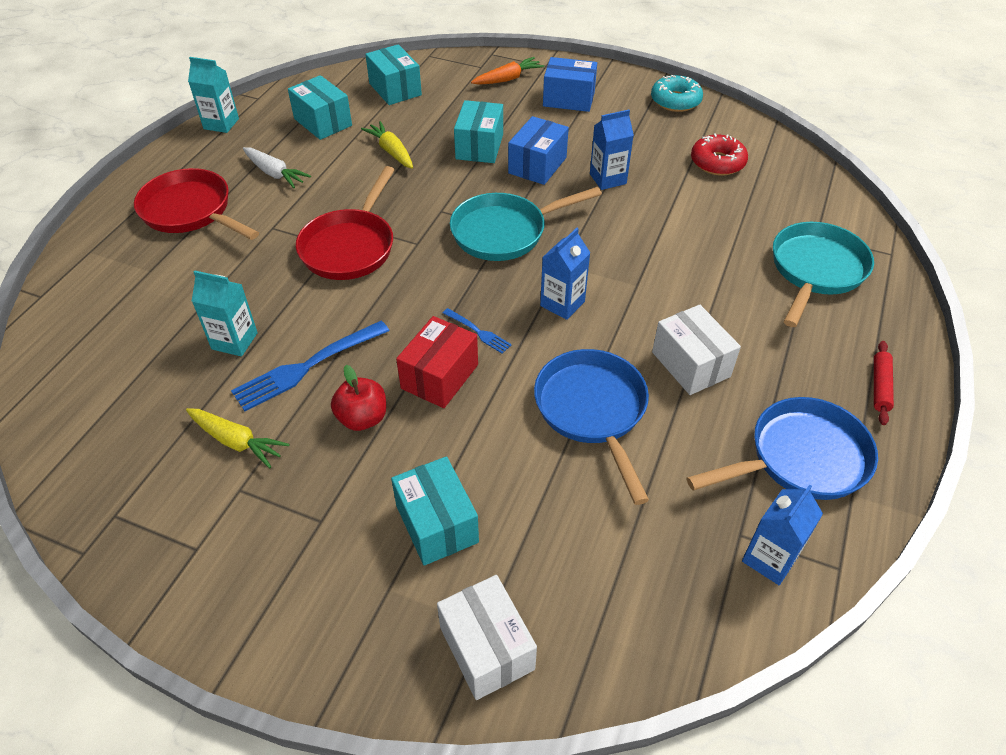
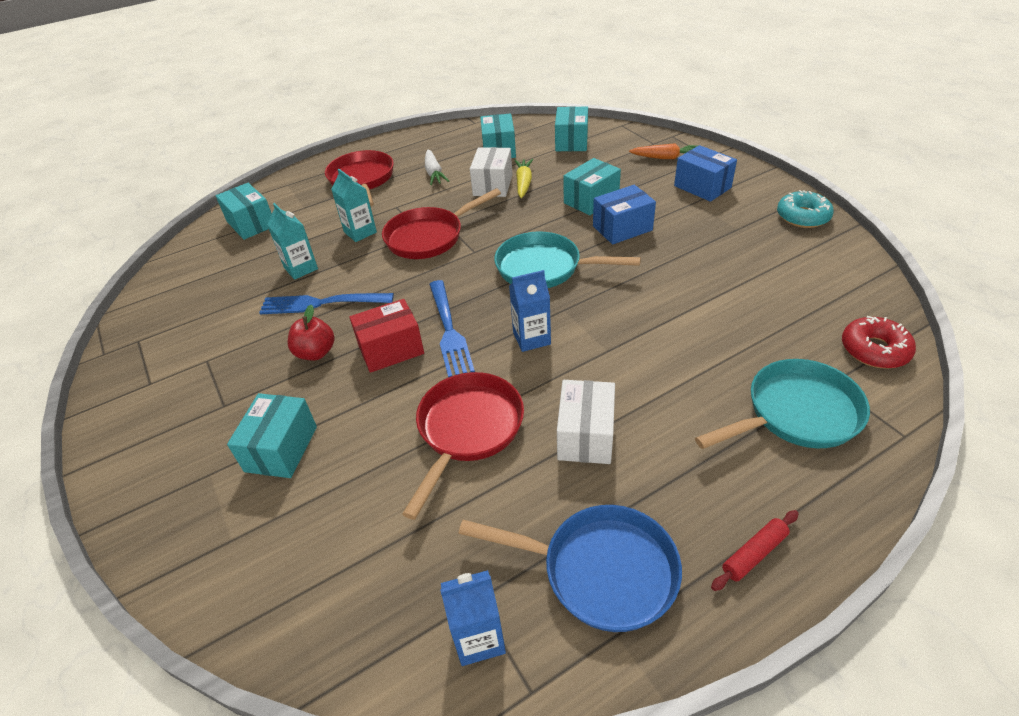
camera: 40 degrees right, 5 degrees down
(98, 317) = (251, 224): none -> turquoise box
(221, 124) = (436, 132): turquoise carton -> turquoise carton (360, 232)
(236, 441) = (236, 330): yellow carrot -> none
(478, 332) = (449, 331): blue fork -> blue fork, size x1.96
(486, 648) = (216, 555): white box -> white box (493, 185)
(593, 411) = (467, 430): blue pan -> red pan
(608, 179) = (671, 258): blue carton -> none
(717, 162) = (791, 280): red donut -> red donut (874, 350)

